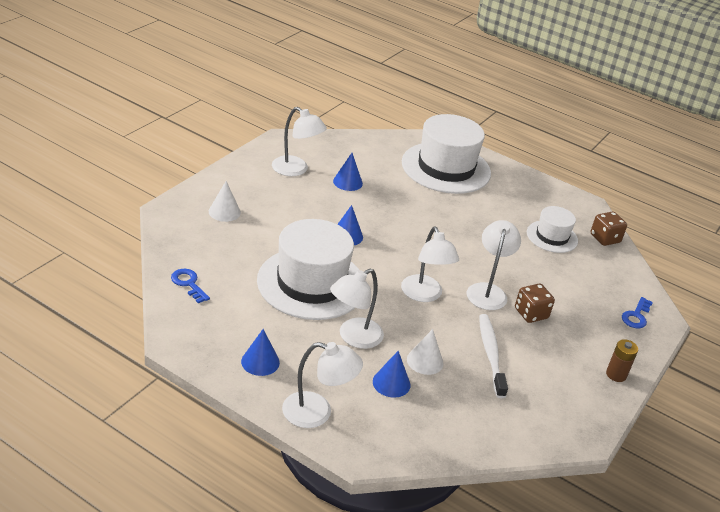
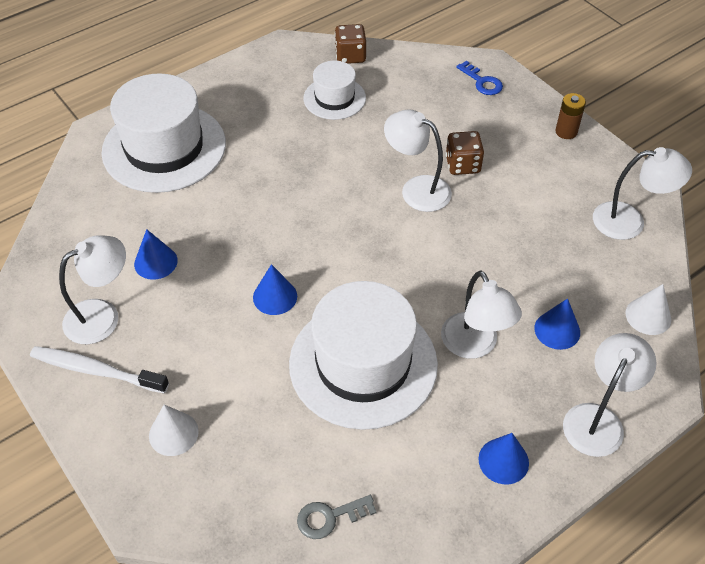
camera: 65 degrees left, 15 degrees up
(188, 284) = (330, 517): blue key -> grey key
(424, 295) = (411, 251): white lamp -> white lamp (629, 221)
(425, 361) = (525, 286): white cone -> white cone (648, 316)
(490, 354) = (523, 223): white toothbrush -> white toothbrush (96, 370)

